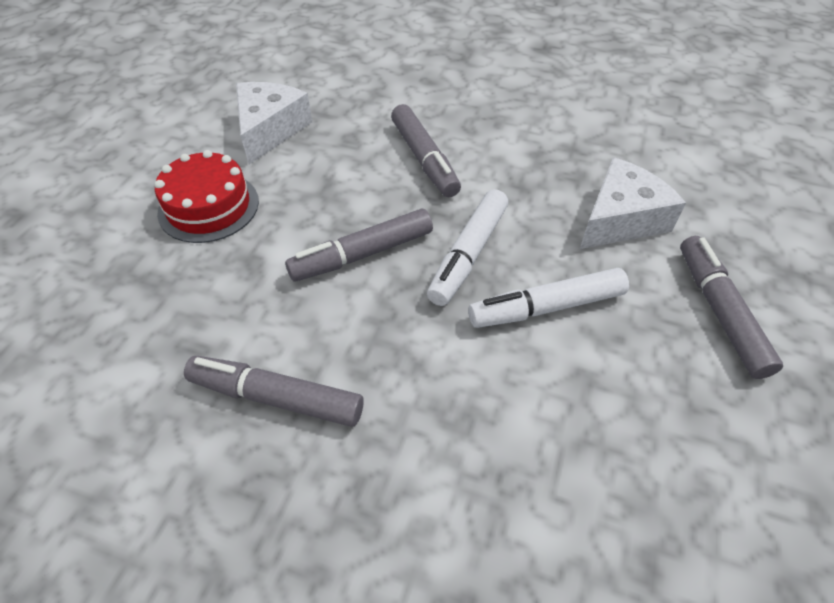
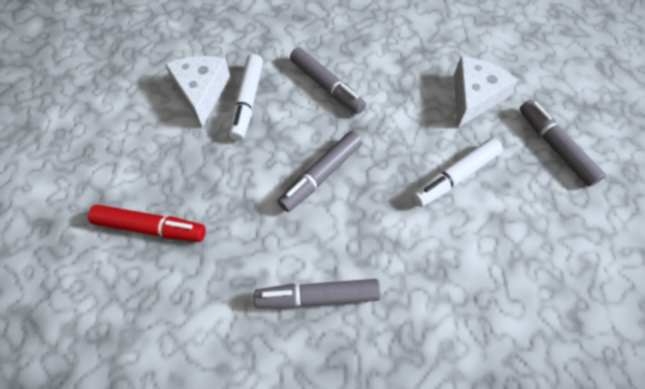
camera: 20 degrees left, 10 degrees up
(124, 252) = (150, 227): none -> red marker
(208, 207) = (192, 171): red cake -> none
(468, 254) = (390, 153): white marker -> white marker (247, 102)

